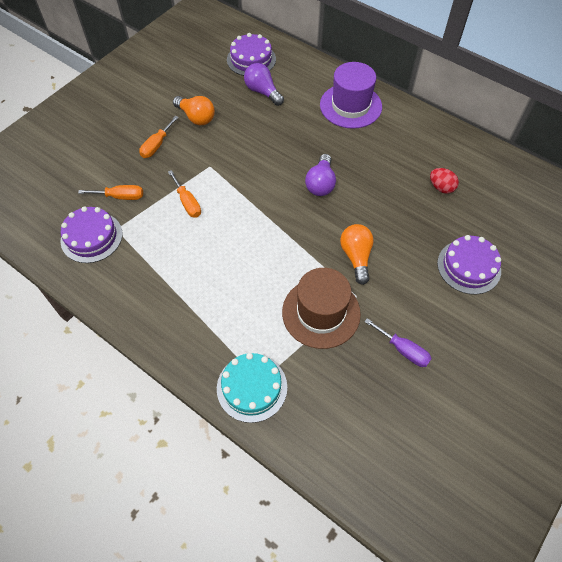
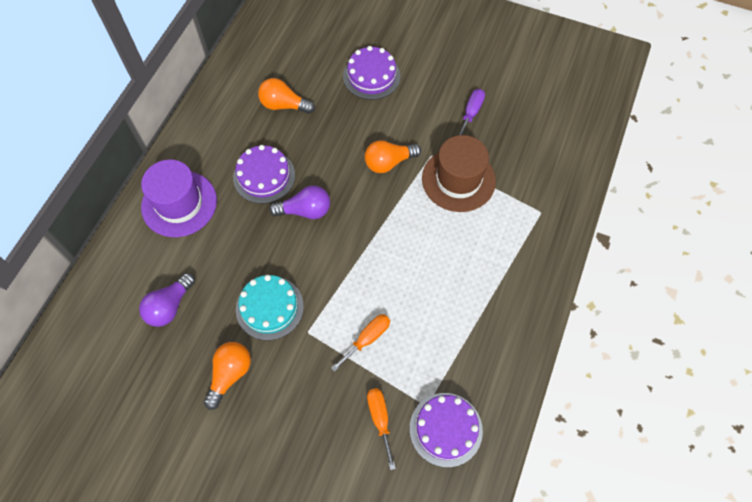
camera: 105 degrees left, 5 degrees up
(157, 145) = (288, 407): orange screwdriver -> none
(251, 59) = (107, 338): purple cake -> purple cake (264, 176)
(252, 387) = (550, 217): turquoise cake -> turquoise cake (269, 307)
(441, 187) = (284, 105): red egg -> orange light bulb

